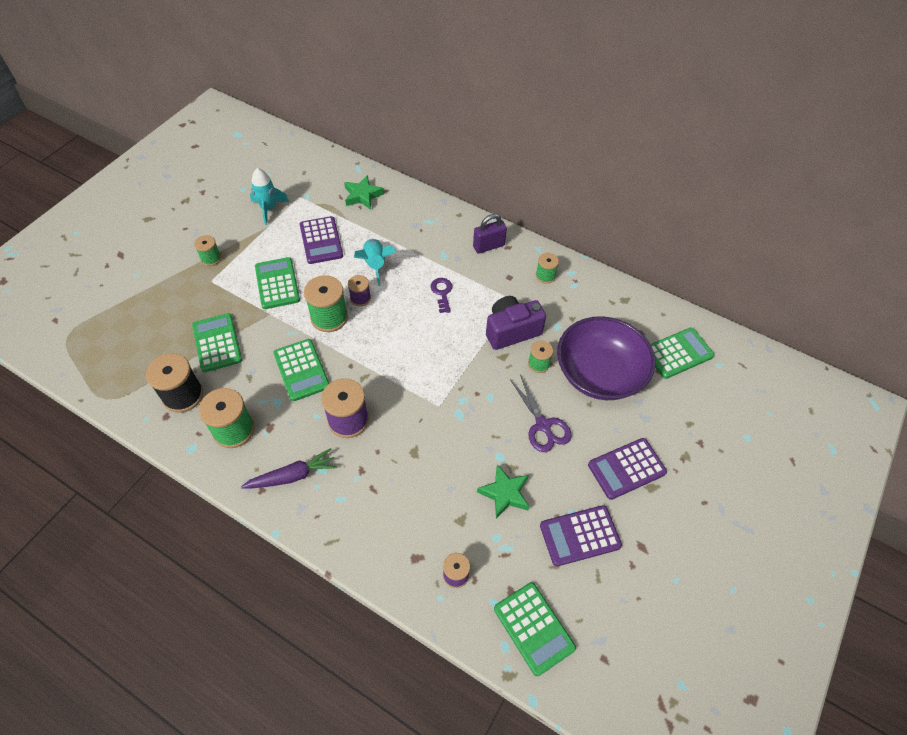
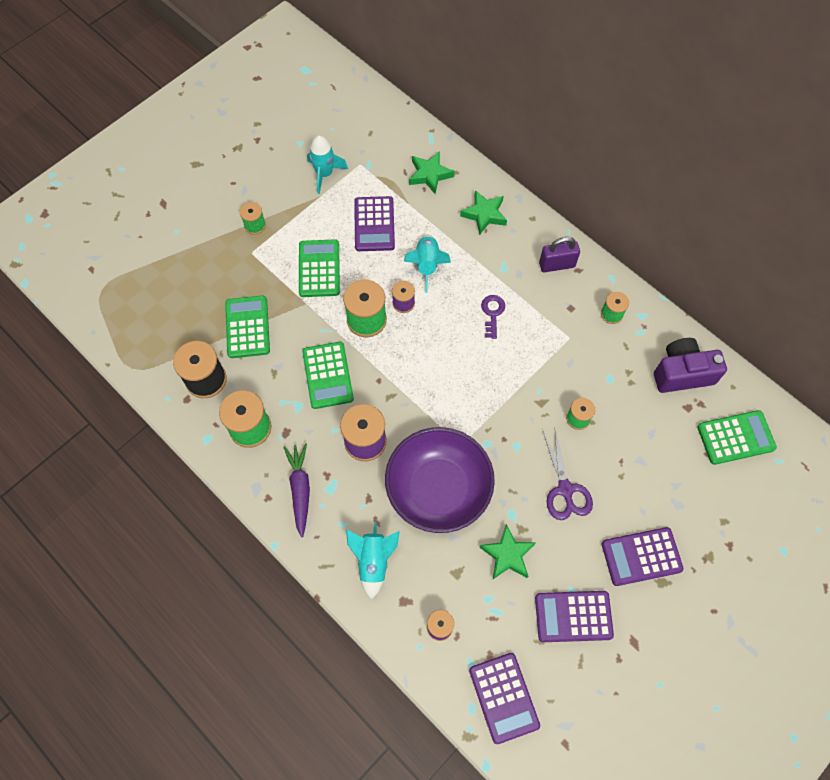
camera: 15 degrees right, 10 degrees up
(292, 476) = (300, 489): purple carrot -> purple carrot turned 90 degrees counterclockwise
(378, 527) = (373, 561): none -> turquoise rocket
(417, 218) = (484, 214): none -> green star
(511, 331) = (557, 374): purple camera -> purple camera (682, 373)
(534, 628) = (504, 697): green calculator -> purple calculator
(599, 373) = (641, 443): purple bowl -> purple bowl (438, 489)

